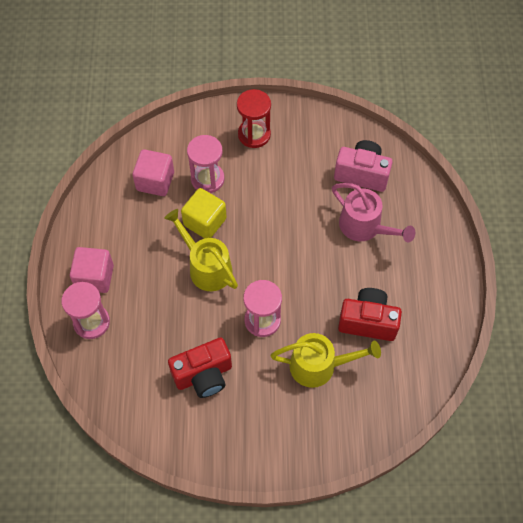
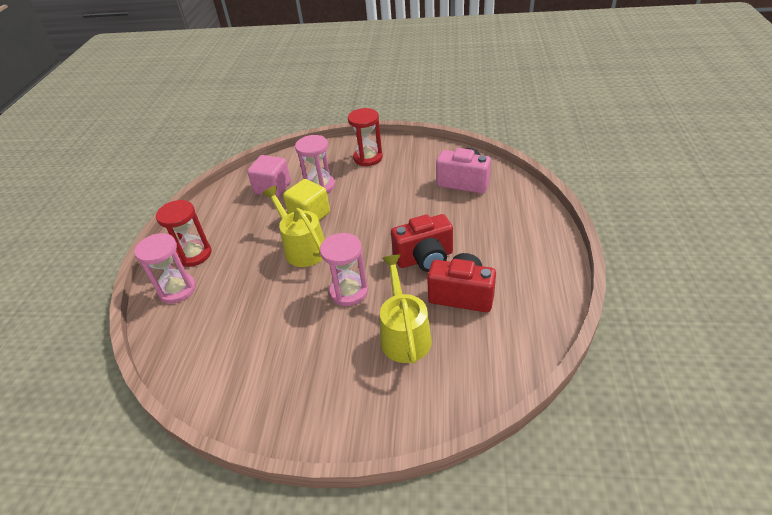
camera: 10 degrees right, 20 degrees down
(95, 277) = (194, 254): pink cube -> red hourglass
(203, 375) = (275, 339): red camera -> red camera (424, 258)
(319, 366) = (404, 334): yellow watering can -> yellow watering can turned 105 degrees counterclockwise
(365, 227) = (464, 219): pink watering can -> none

